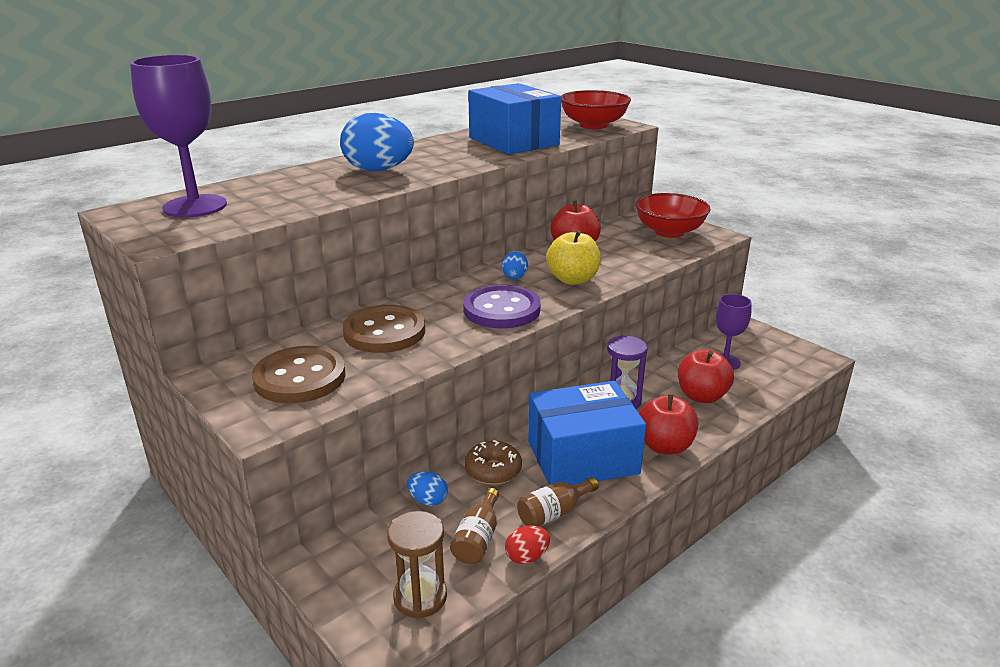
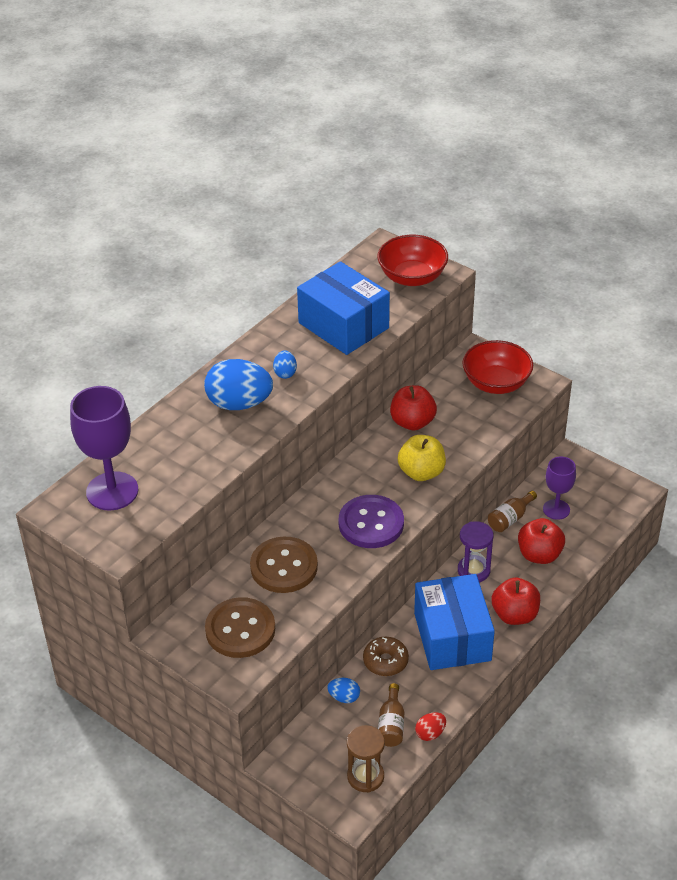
camera: 10 degrees left, 15 degrees up
(515, 276) = (369, 475): blue egg -> blue egg (285, 373)
(554, 513) = (441, 693): brown bottle -> brown bottle (510, 519)
(582, 457) = (452, 637): blue box -> blue box turned 75 degrees counterclockwise

